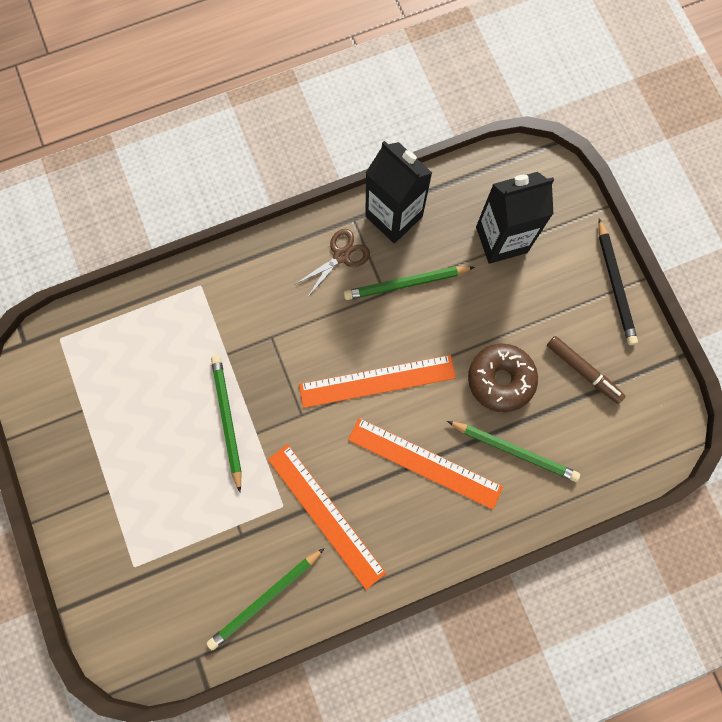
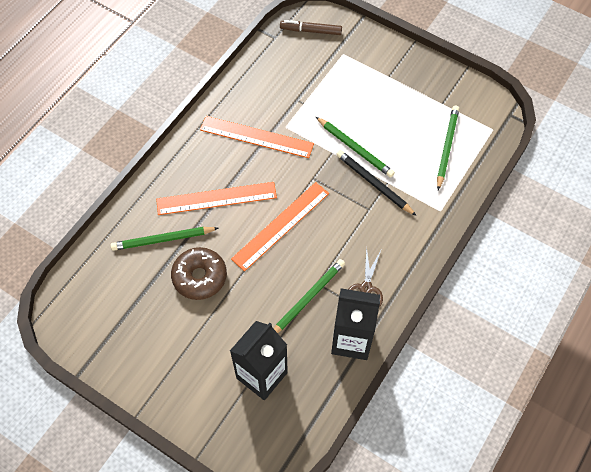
camera: 145 degrees right, 15 degrees down
(265, 598) = (259, 80): green pencil -> green pencil (447, 147)
(583, 371) = (145, 318): brown marker -> brown marker (311, 31)
(615, 284) = (156, 397): black pencil -> black pencil (374, 184)

